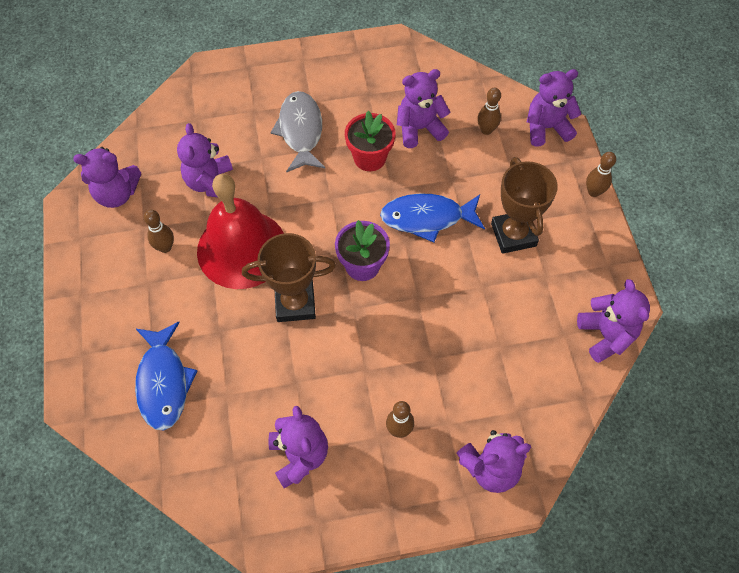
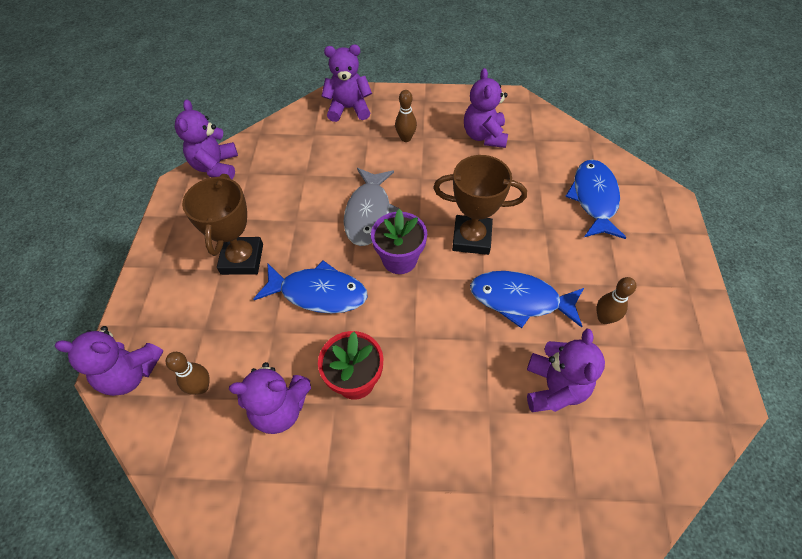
camera: 165 degrees left, 5 degrees down
(117, 194) = (672, 398): purple teddy bear -> none
(242, 249) = (520, 300): red bell -> blue fish
(300, 131) = (432, 441): grey fish -> grey fish (369, 213)
(593, 192) = (136, 285): brown bowling pin -> none

